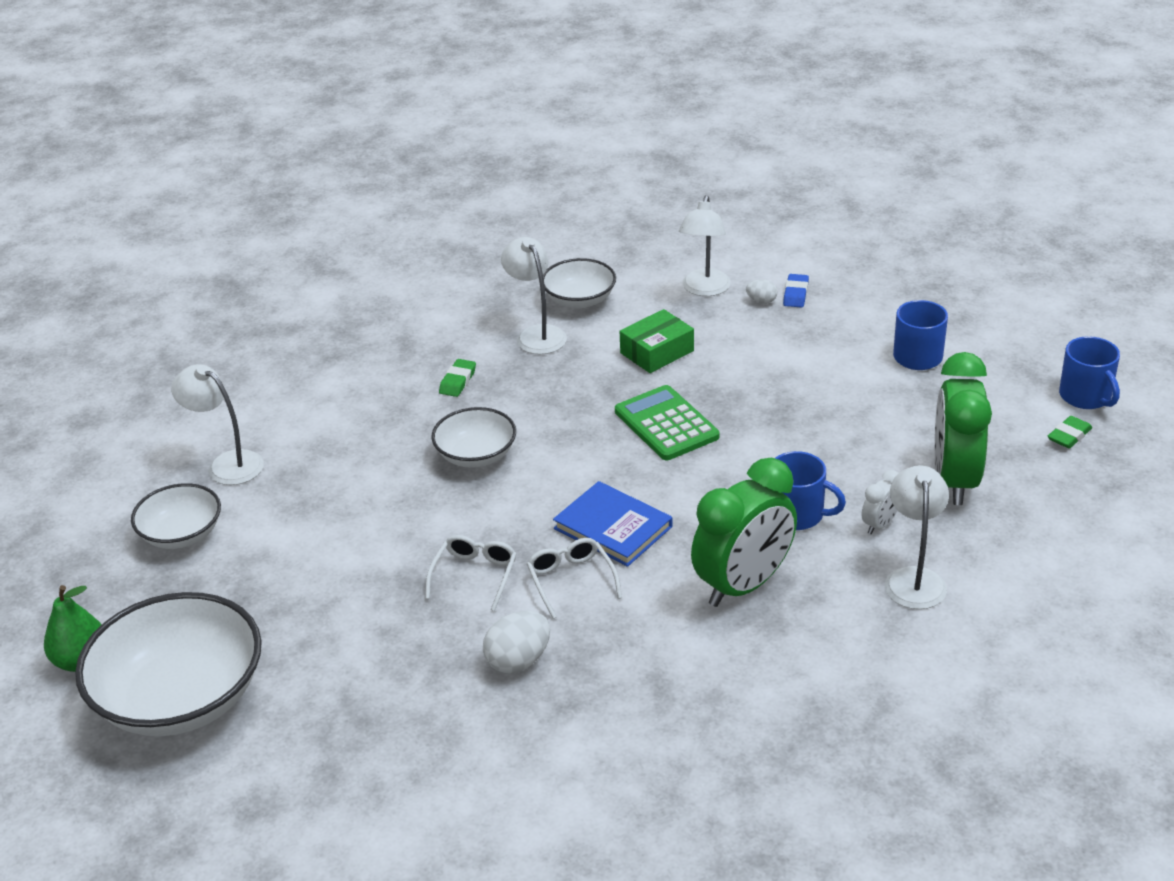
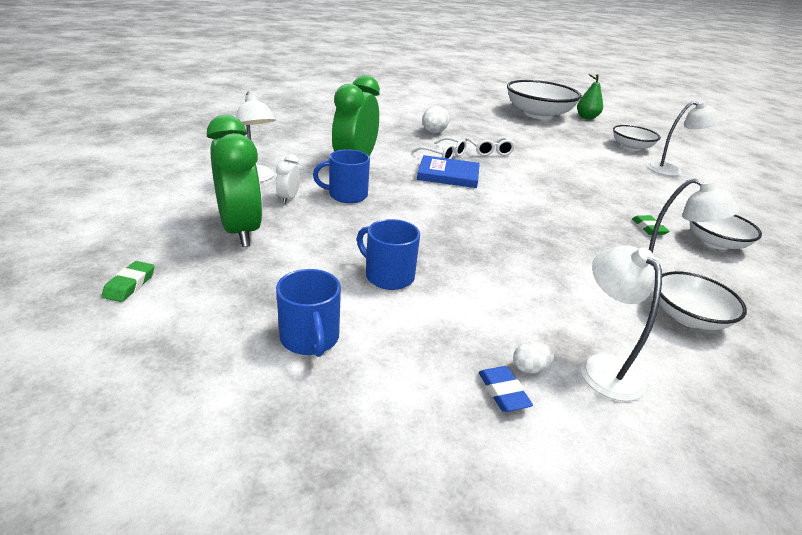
camera: 145 degrees right, 5 degrees down
(476, 455) = (567, 192): white bowl -> white bowl (715, 243)
(657, 352) = (555, 281): green box -> none
(666, 424) = (481, 228): green calculator -> none
(1086, 396) = (99, 333): blue mug -> blue mug (388, 276)

